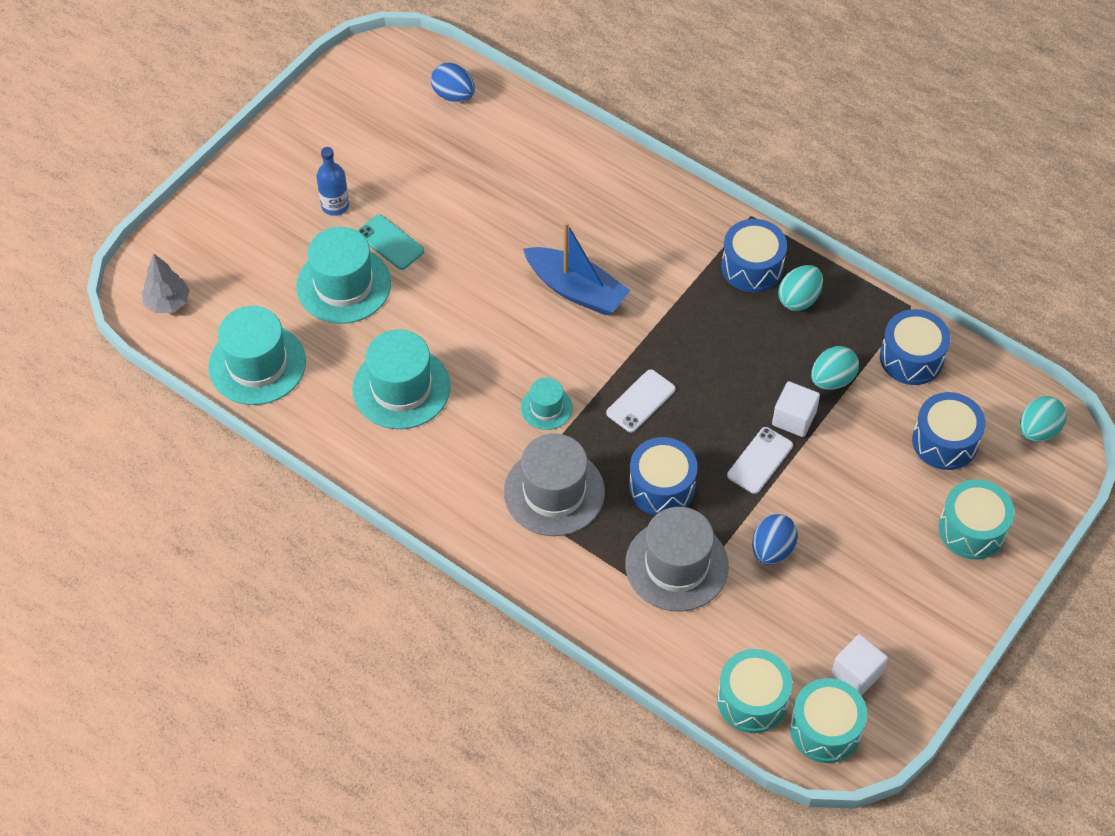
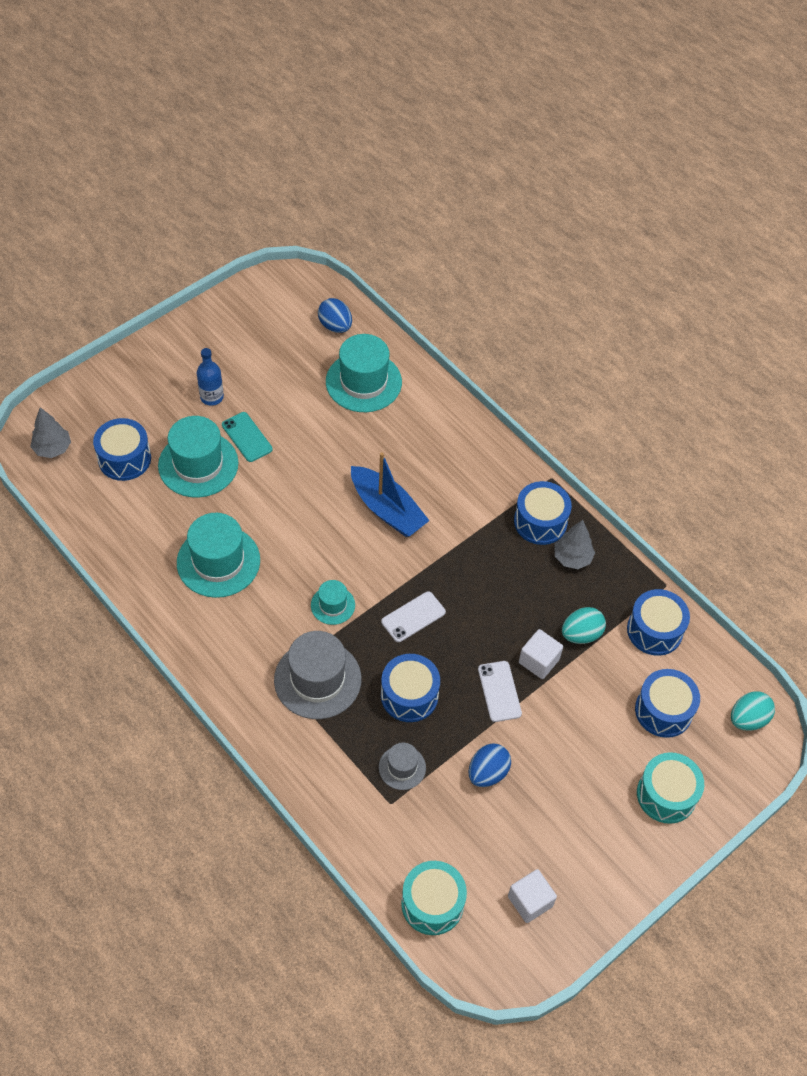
camera: 10 degrees right, 0 degrees up
(256, 296) = (124, 458): none -> blue drum
(257, 364) = (108, 516): turquoise hat -> turquoise hat (363, 382)
(676, 565) = (402, 767): grey hat -> grey hat, size x0.53
(760, 460) = (499, 691): white phone -> white phone turned 60 degrees counterclockwise
(799, 299) = (572, 558): turquoise egg -> grey tree
(825, 729) = (488, 946): turquoise drum -> none

